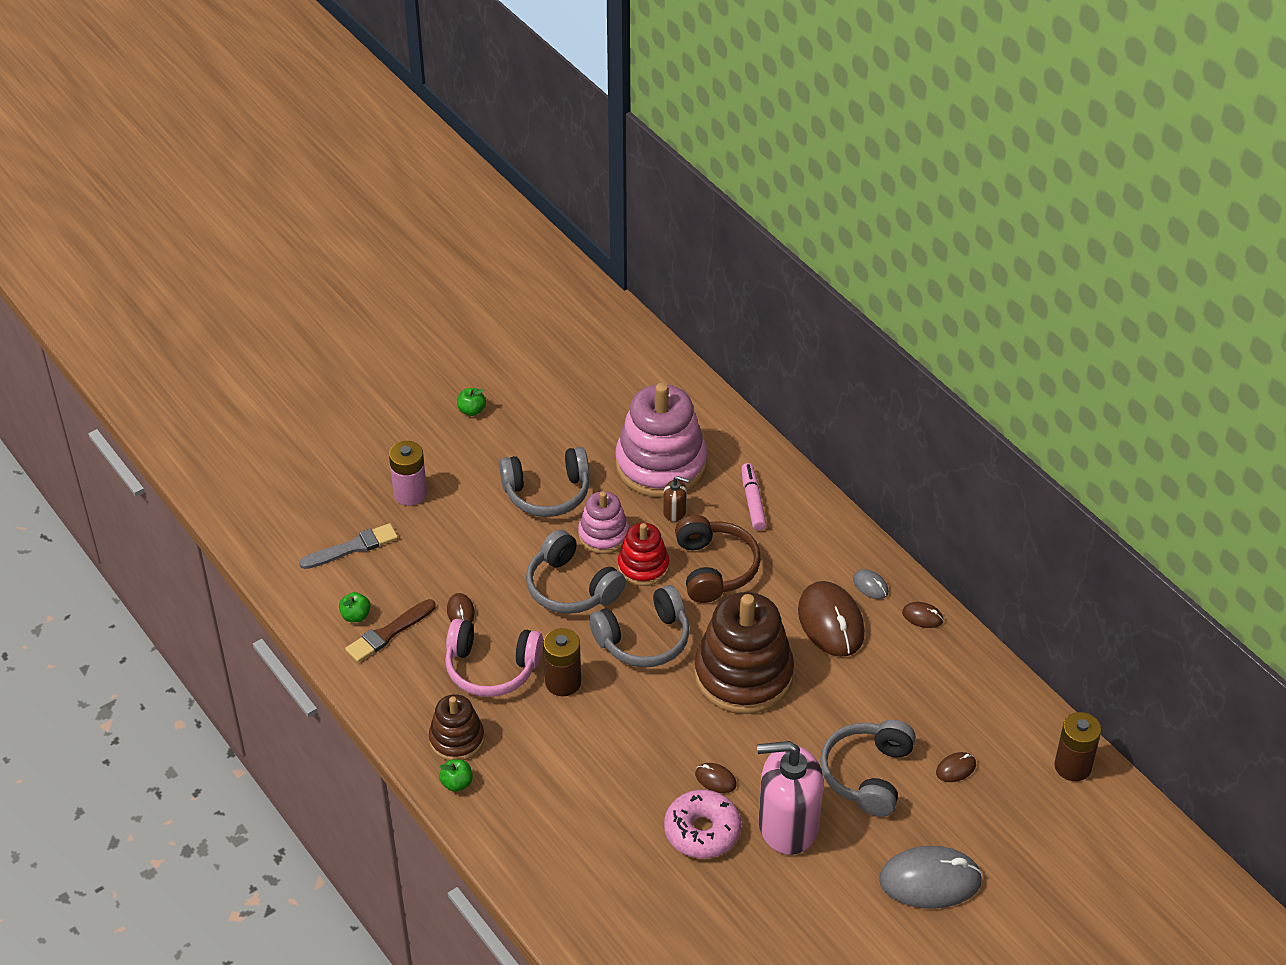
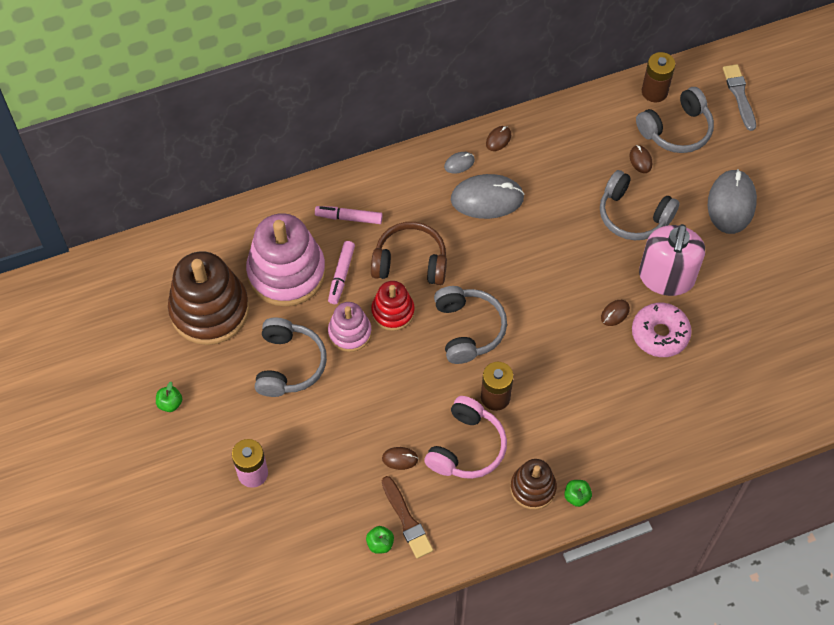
camera: 75 degrees left, 15 degrees up
(352, 547) = (301, 533): grey brush -> grey brush (739, 95)
(571, 587) = (399, 369): grey headphones -> grey headphones (676, 130)
(675, 512) = (341, 275): brown soap dispenser -> pink marker
(743, 675) = (522, 270): brown stacking toy -> brown stacking toy (209, 310)
(831, 622) = (487, 199): brown mouse -> grey mouse

